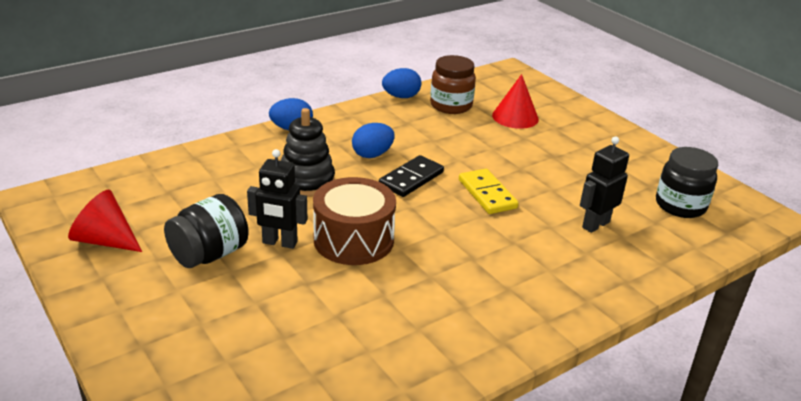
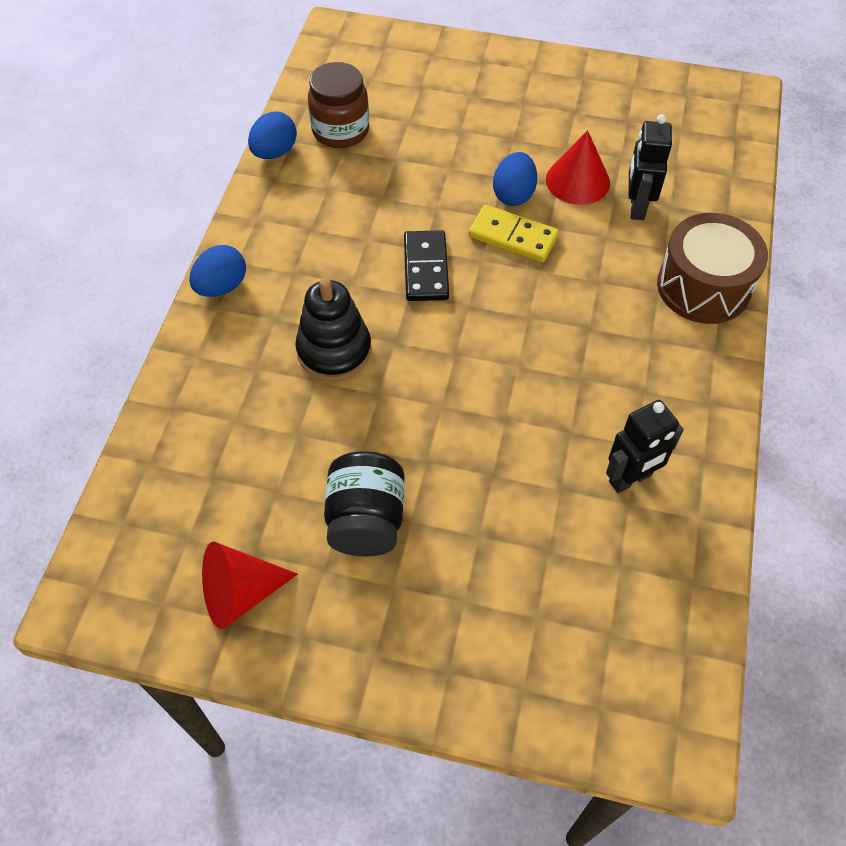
camera: 40 degrees left, 25 degrees up
(279, 243) = (410, 450): black robot -> black robot (630, 479)
(353, 240) = (469, 390): brown drum -> brown drum (703, 286)
(372, 154) = (350, 262): blue egg -> blue egg (513, 194)
(515, 117) = (420, 105): red cone -> red cone (577, 181)
(680, 205) = (674, 130): black jar -> none

